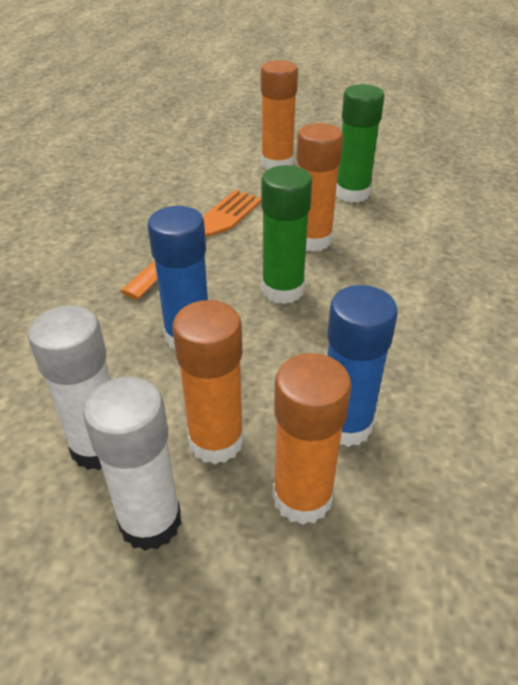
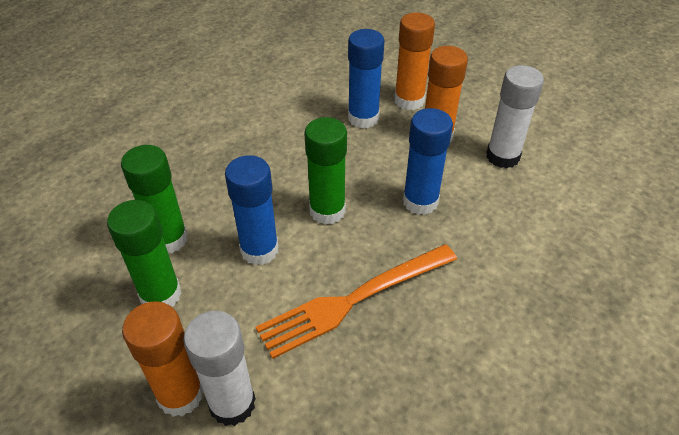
camera: 150 degrees left, 5 degrees up
(150, 522) = (485, 117): white glue stick -> white glue stick (232, 403)
(312, 240) = (259, 250): orange glue stick -> blue glue stick
(395, 221) = (169, 239): none -> green glue stick

